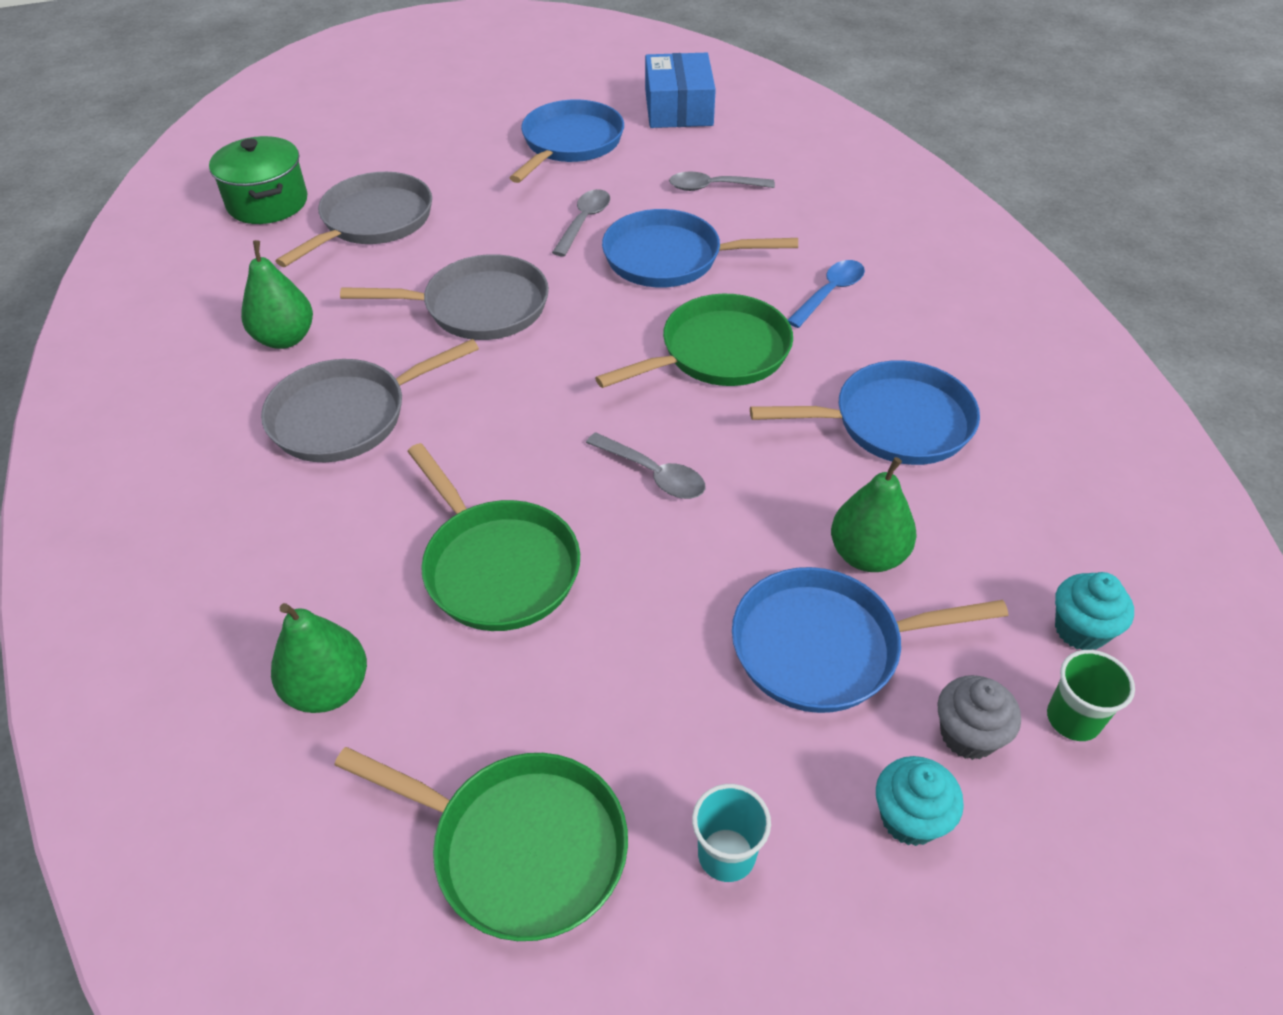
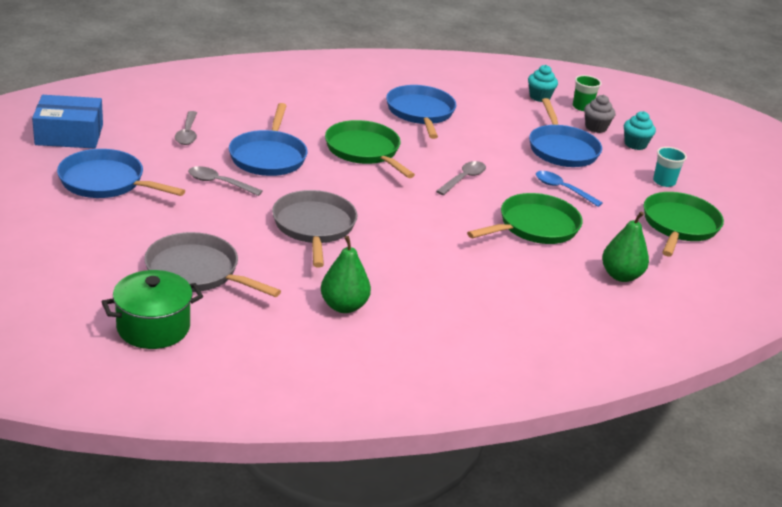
camera: 95 degrees left, 15 degrees down
(347, 416) = (424, 277): grey pan -> none
(829, 293) = (312, 113): blue spoon -> blue spoon (562, 189)
(867, 555) = (508, 132): green pear -> none

